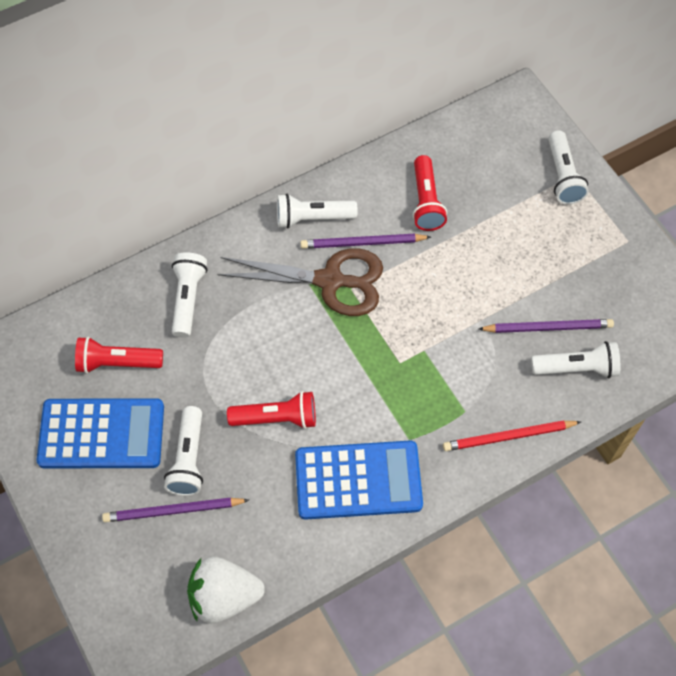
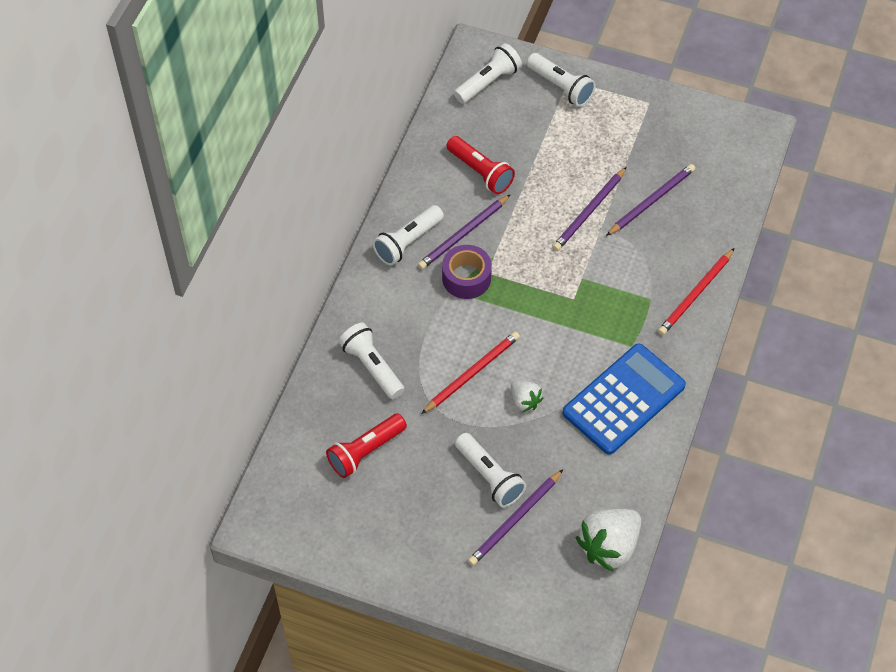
camera: 40 degrees left, 5 degrees down
(101, 434) = (407, 509): blue calculator -> none
(258, 362) = (472, 373): none -> red pencil
(277, 418) = (525, 401): red flashlight -> white strawberry
(330, 281) = (466, 278): brown scissors -> purple tape
(485, 298) = (589, 211): none -> purple pencil
(577, 368) = (696, 215): white flashlight -> white flashlight (488, 82)

